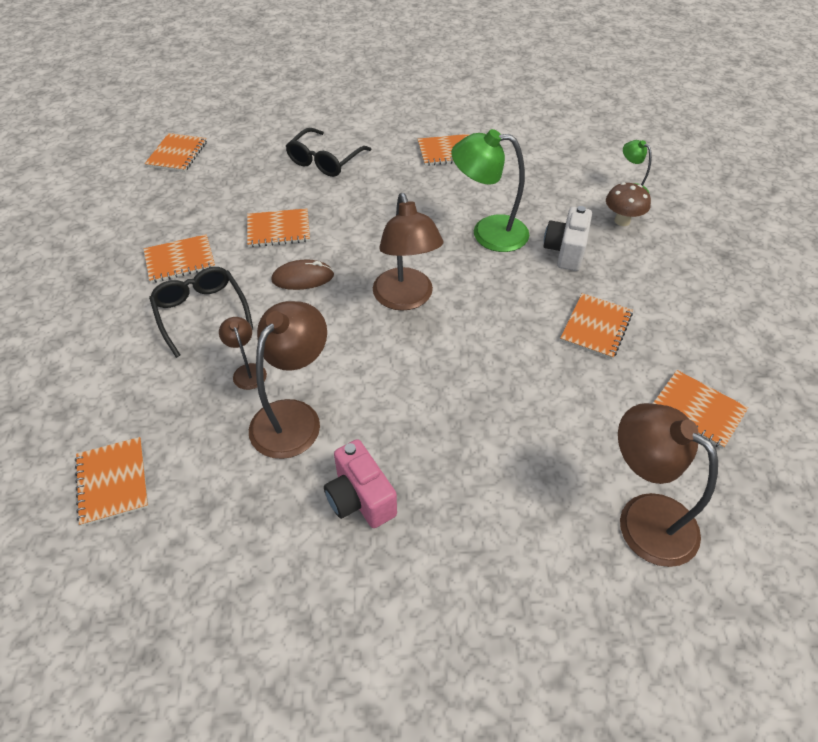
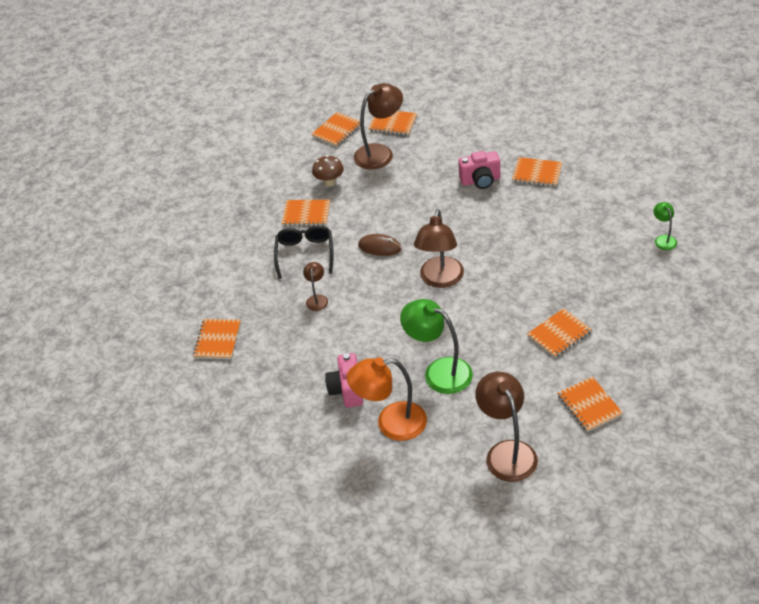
camera: 30 degrees right, 5 degrees down
(278, 229) = (380, 207): orange notebook -> orange notebook (393, 123)
(293, 417) = (331, 334): brown lamp -> brown lamp (380, 153)
(324, 161) = (439, 160): black glasses -> none
(387, 173) = (480, 181): none -> pink camera
(455, 531) = (391, 423): none -> orange lamp
(488, 233) = (527, 247): green lamp -> green lamp (439, 371)
(565, 251) = (575, 275): white camera -> none
(622, 221) = (637, 263): brown mushroom -> brown mushroom (329, 182)

